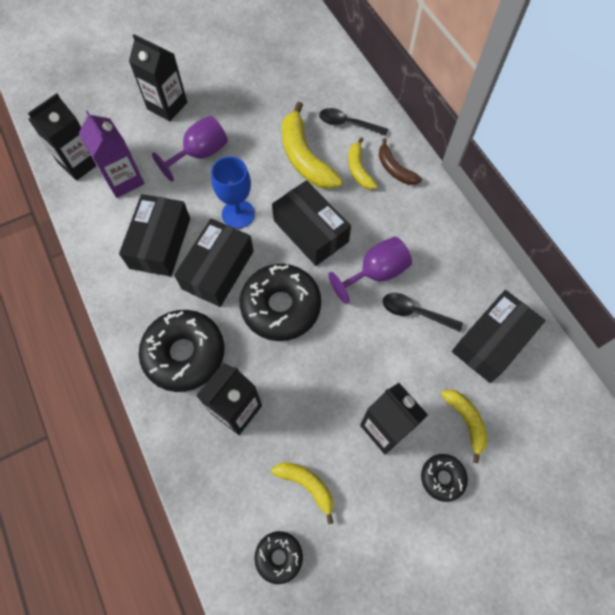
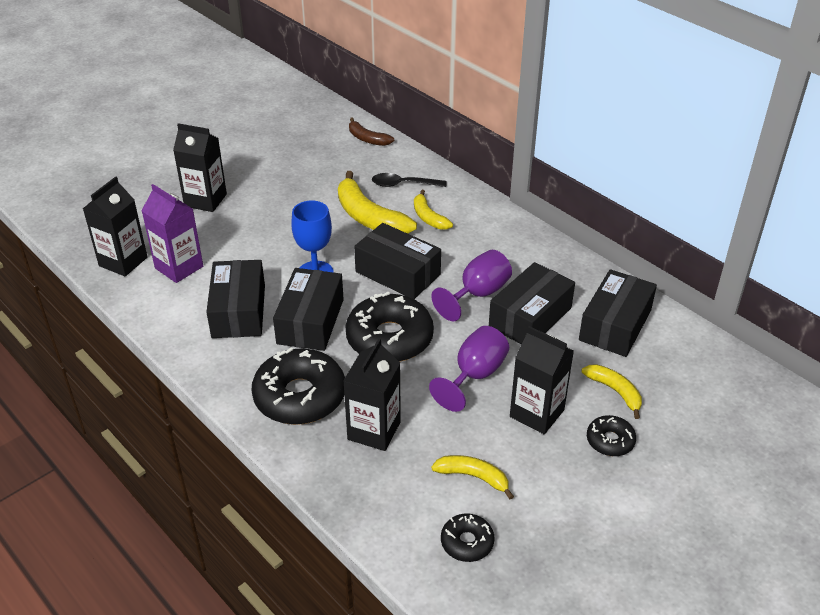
camera: 15 degrees left, 25 degrees down
(200, 154) = (256, 232): purple goblet -> purple goblet (474, 375)
(394, 169) = (465, 211): brown banana -> brown banana (367, 139)
(415, 312) = (530, 317): black spoon -> black box

